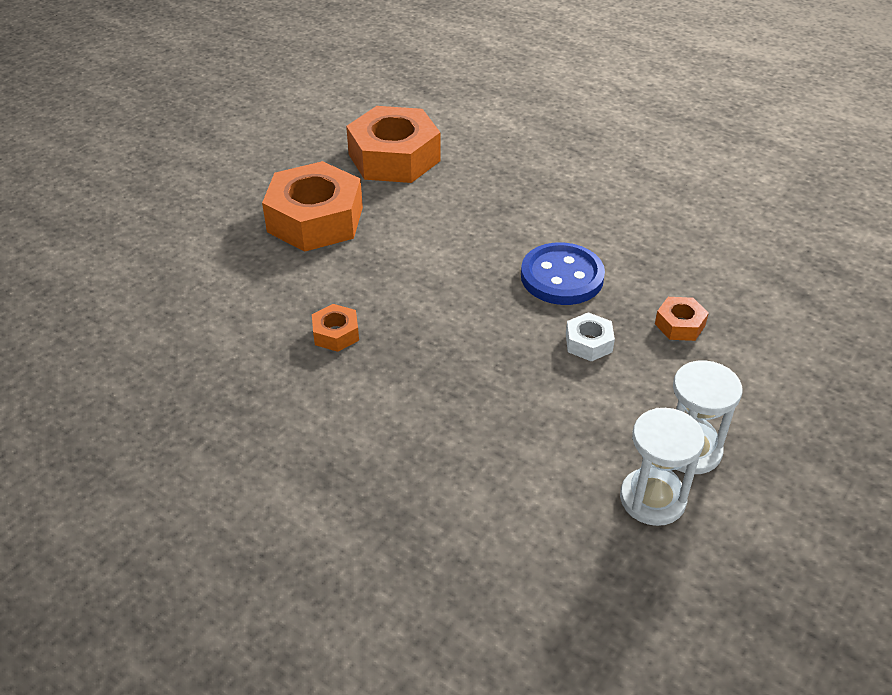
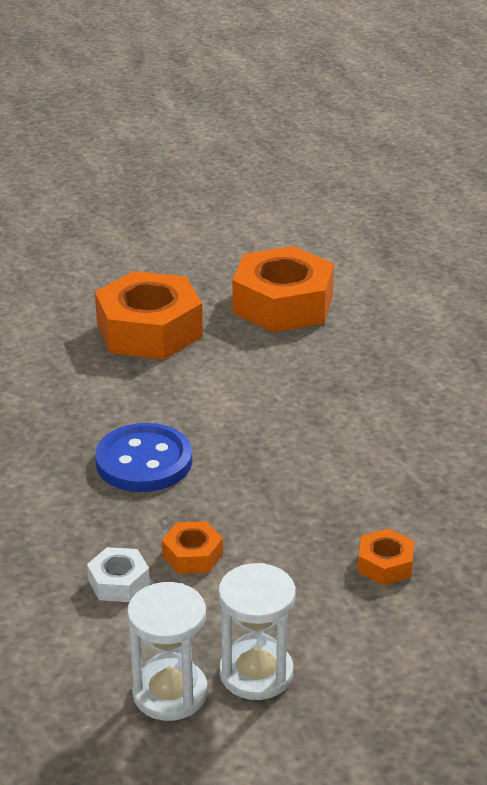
camera: 35 degrees right, 10 degrees down
(336, 333) = (59, 430): orange nut -> orange nut (192, 555)
(562, 277) = (318, 471): blue button -> blue button (144, 461)
(588, 343) = (273, 538): white nut -> white nut (119, 582)

